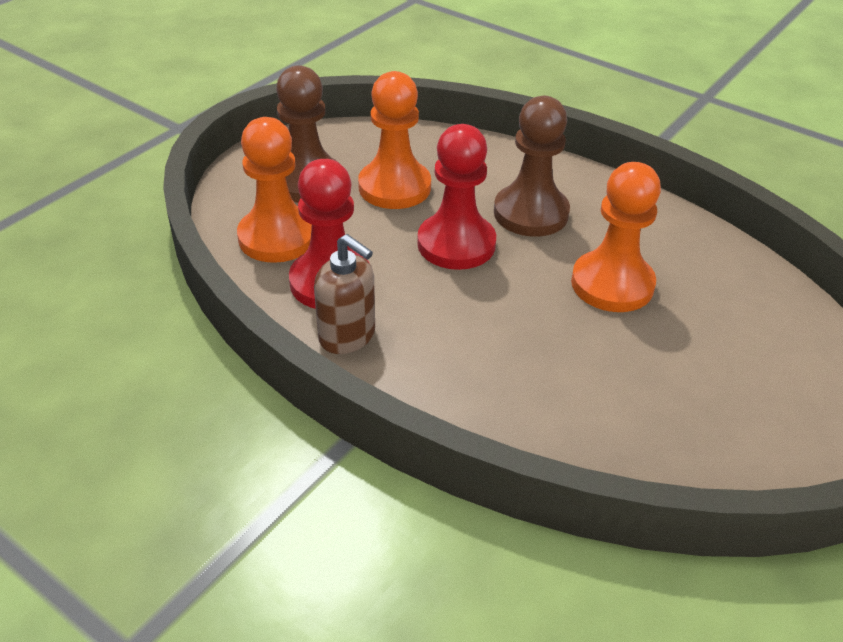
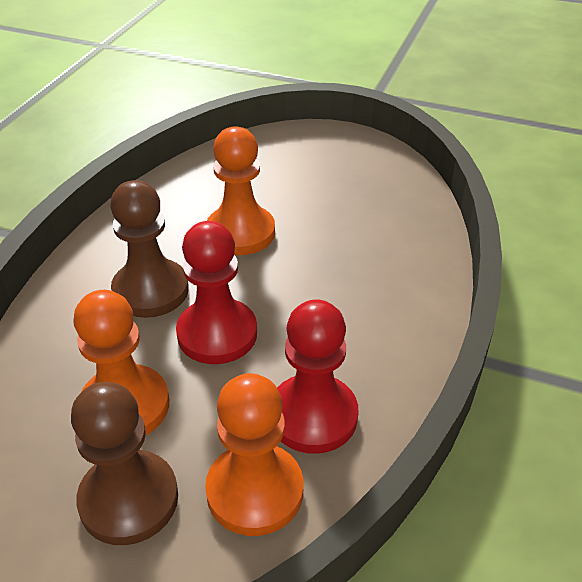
camera: 105 degrees left, 0 degrees up
(347, 336) = (382, 381): brown soap dispenser -> none

